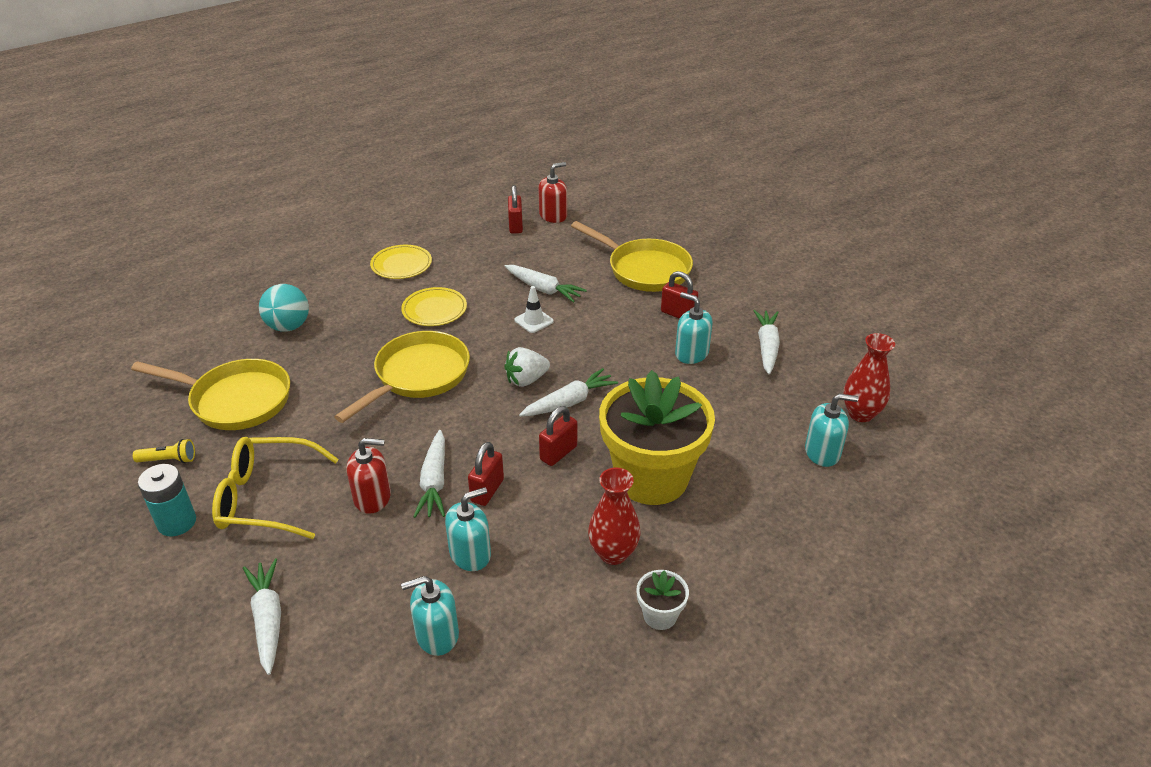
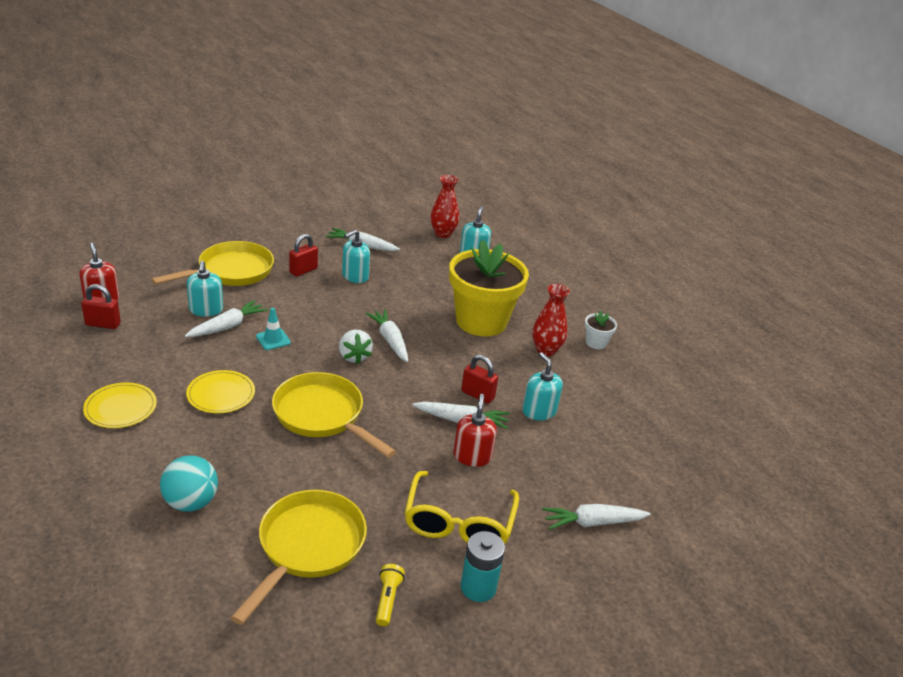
camera: 85 degrees left, 5 degrees down
(437, 634) = (608, 435): turquoise soap dispenser -> turquoise soap dispenser (206, 310)
(534, 321) = (273, 339): white traffic cone -> turquoise traffic cone
(558, 453) = (446, 355): red padlock -> none

